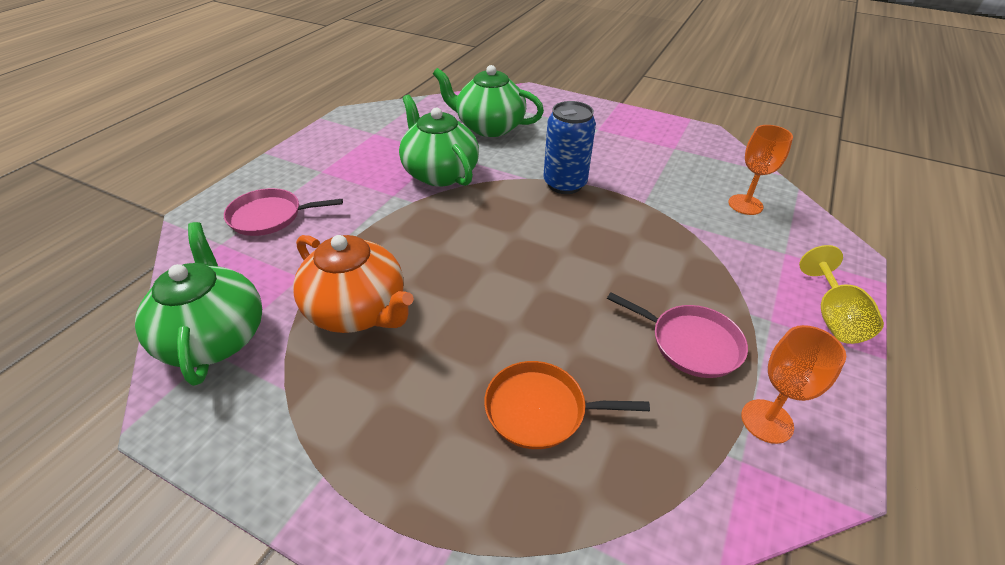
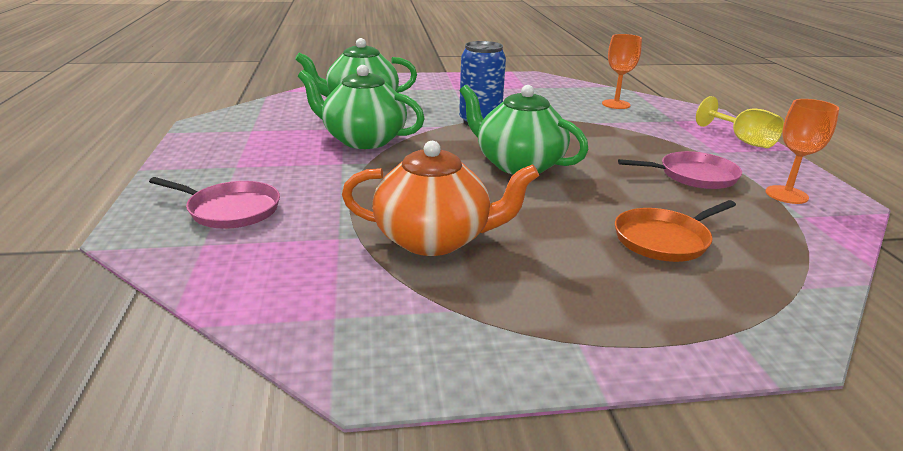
camera: 35 degrees left, 15 degrees down
(215, 337) = (318, 306): green teapot -> green teapot (518, 164)
(269, 216) = (230, 210): pink pan -> pink pan turned 120 degrees counterclockwise

